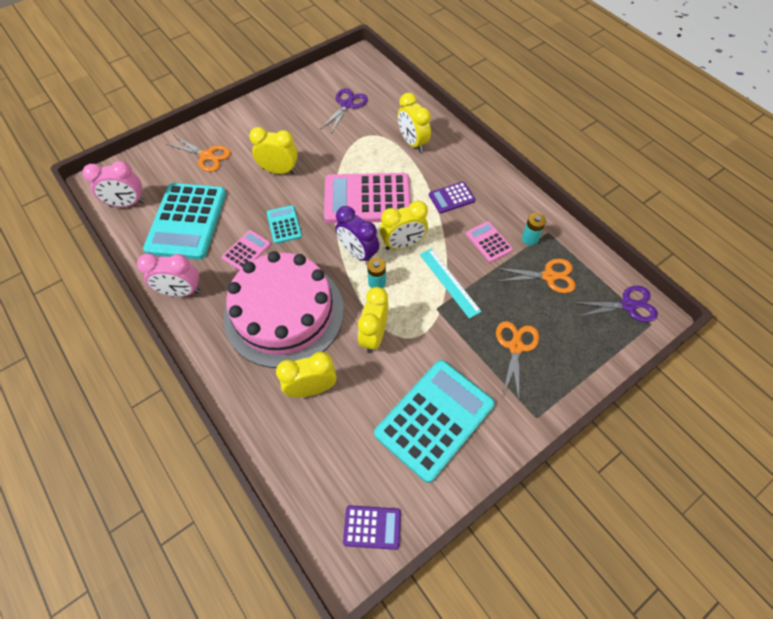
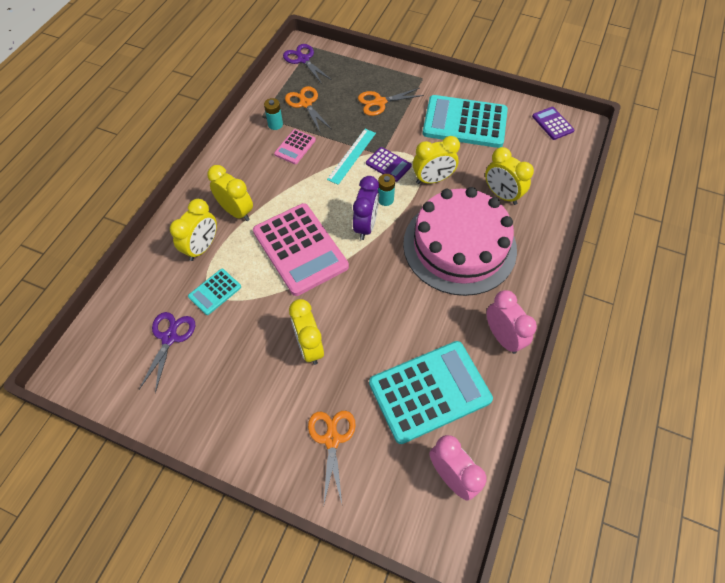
camera: 120 degrees left, 0 degrees up
(246, 251) = (424, 312): pink calculator -> none
(284, 225) = (374, 299): turquoise calculator -> turquoise calculator (215, 292)
(347, 105) = (169, 338): purple scissors -> purple scissors turned 105 degrees clockwise
(403, 244) = (335, 199): yellow clock -> yellow clock (236, 211)
(451, 198) = (260, 188): purple calculator -> purple calculator (388, 164)

